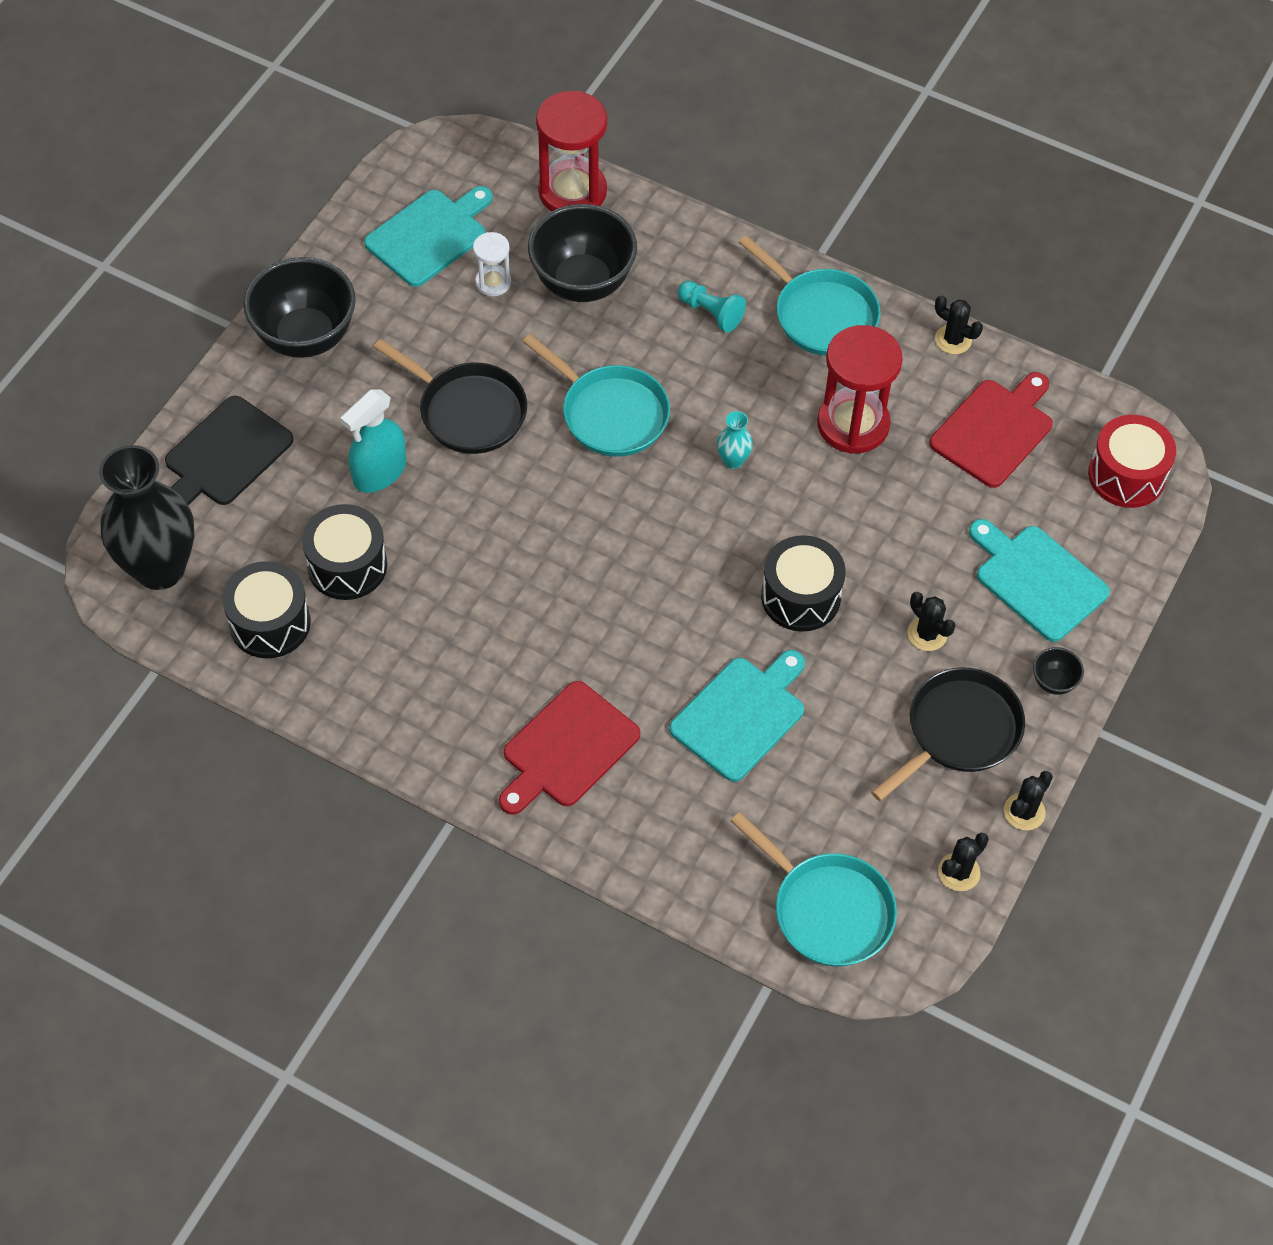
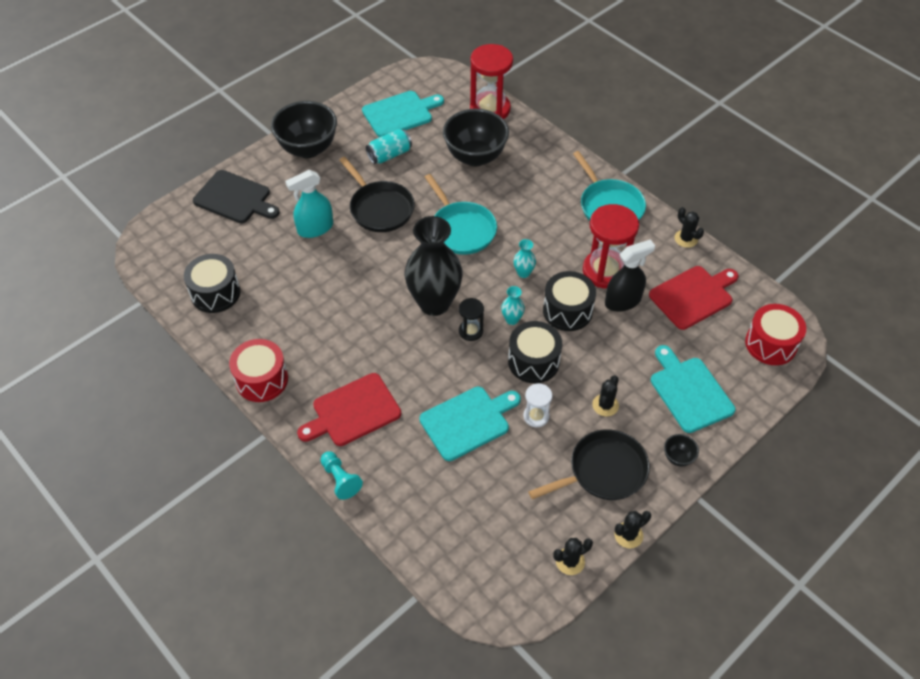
camera: 20 degrees right, 5 degrees down
(160, 568) = (170, 248): black vase -> black vase (434, 303)
(225, 455) = (235, 198): black cutting board -> black cutting board turned 120 degrees counterclockwise
(347, 565) = (273, 273): black drum -> black drum (567, 311)
(408, 740) = (262, 379): none -> red drum
(443, 314) = (389, 155): none -> turquoise can
(493, 282) = (424, 145): white hourglass -> white hourglass (536, 416)
(690, 575) = (470, 331): none -> black hourglass
(711, 313) = (543, 190): turquoise pawn -> turquoise pawn (340, 479)
(744, 540) = (512, 319): none -> turquoise vase
(827, 910) = (473, 559): turquoise pan -> none
(895, 466) = (623, 301): none -> black spray bottle
(927, 634) = (605, 405): black cactus -> black cactus turned 45 degrees clockwise

